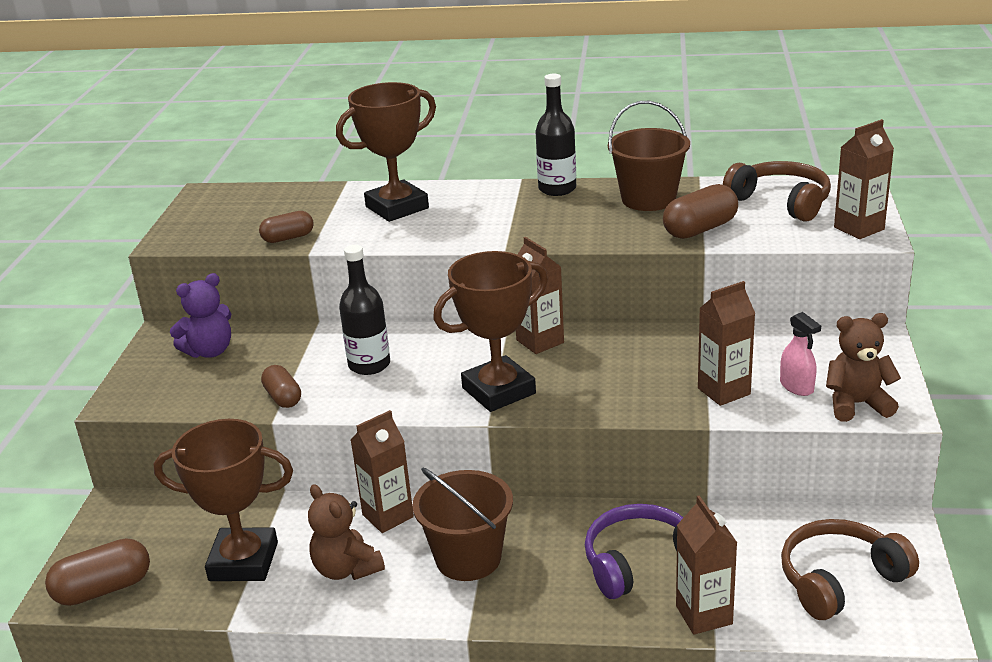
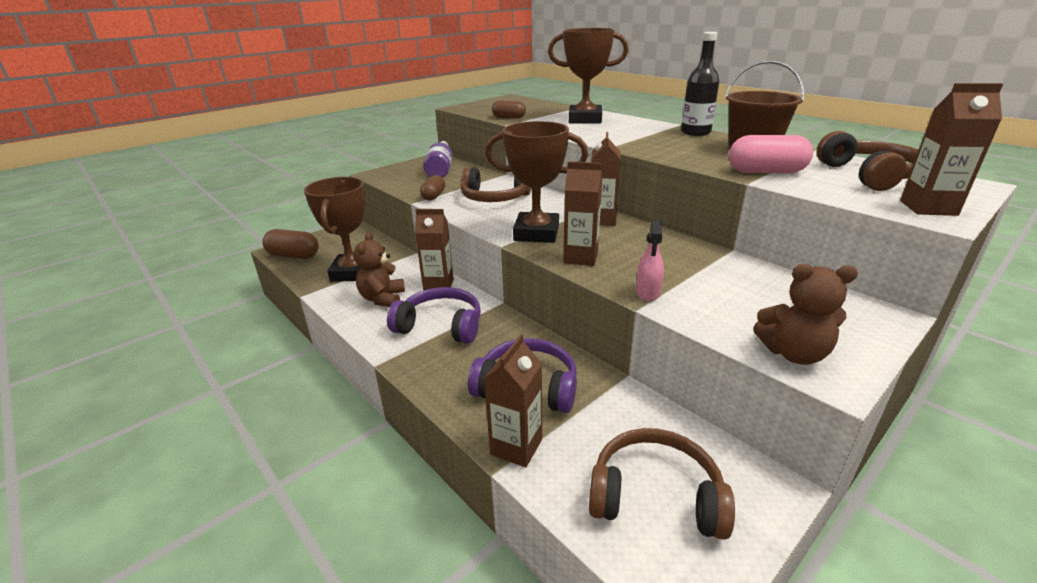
camera: 40 degrees right, 0 degrees up
(209, 351) = (440, 169): purple teddy bear -> purple bottle
(243, 561) = (353, 272): brown trophy -> brown trophy turned 45 degrees clockwise
(369, 365) = (494, 198): black bottle -> brown headphones
(468, 558) = (440, 326): brown bucket -> purple headphones
(700, 229) = (766, 172): brown capsule -> pink capsule
(724, 391) = (683, 293): brown carton -> brown carton (580, 257)
(796, 387) = (752, 317): pink spray bottle -> pink spray bottle (648, 292)
(857, 404) = (793, 353): brown teddy bear -> brown teddy bear turned 150 degrees clockwise

